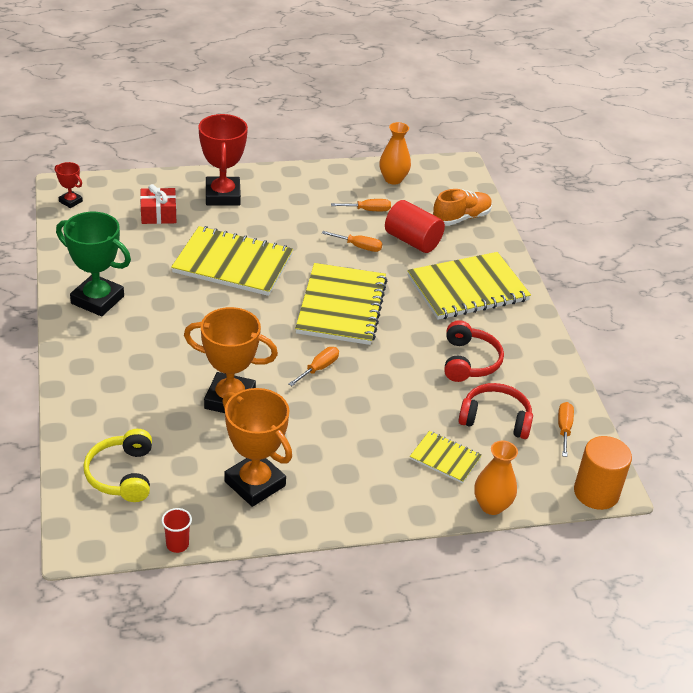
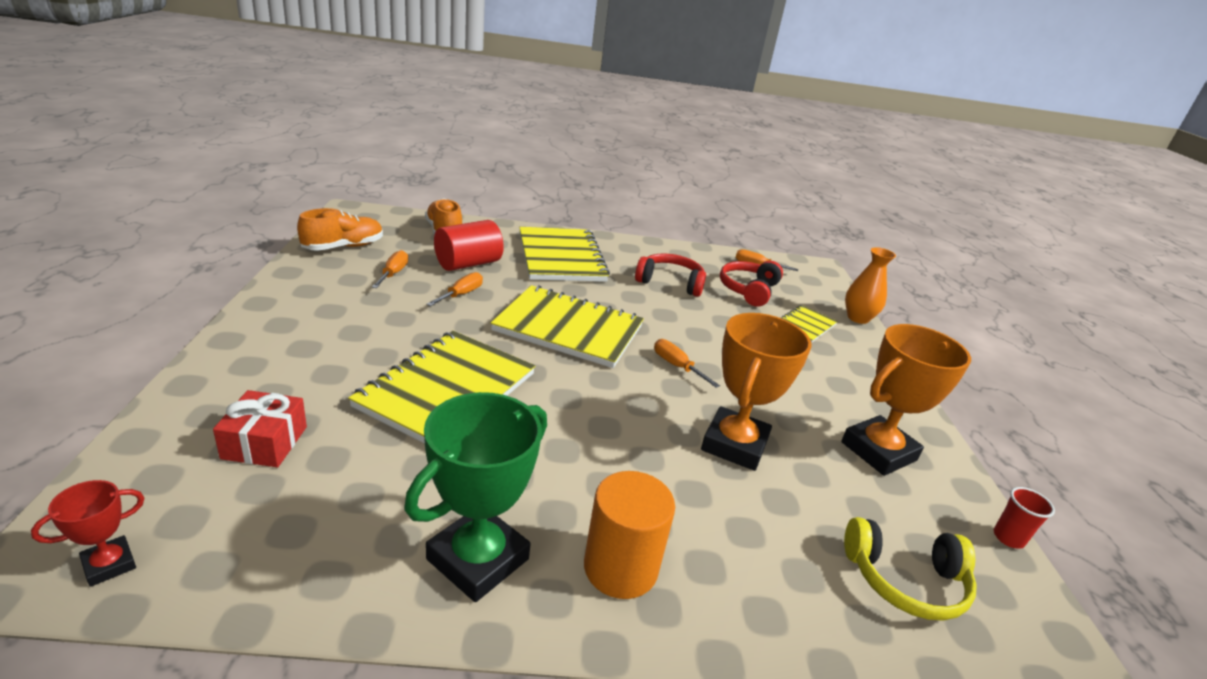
camera: 80 degrees left, 10 degrees down
(222, 195) = (268, 368): red trophy -> none
(393, 179) = (343, 247): orange vase -> orange shoe
(596, 493) = (827, 273): orange cylinder -> orange cylinder (620, 568)

